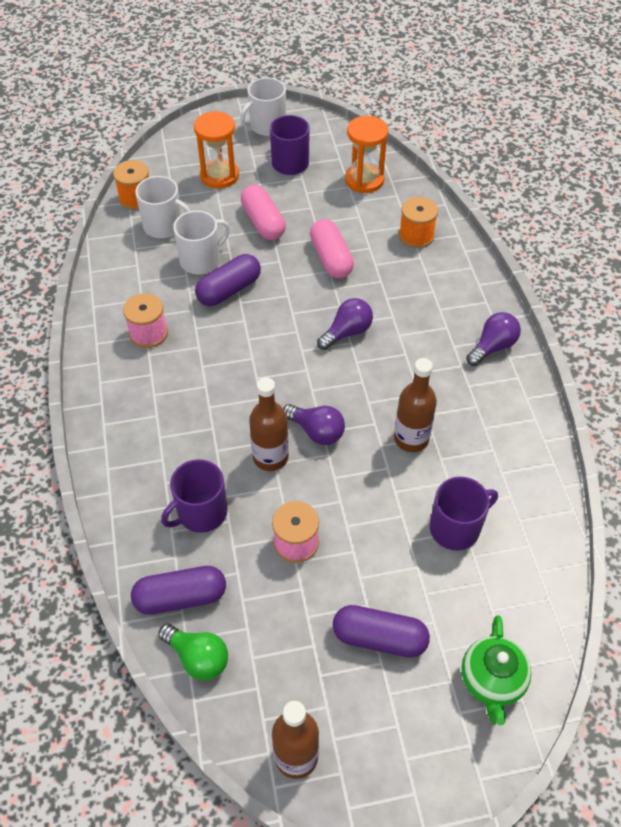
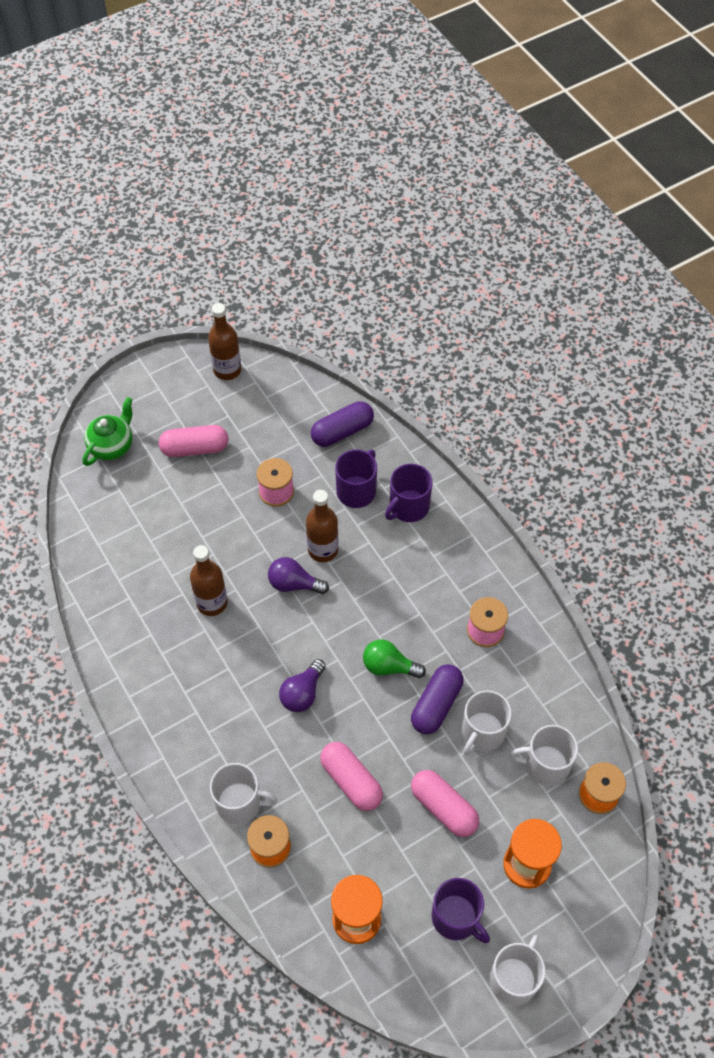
camera: 160 degrees right, 5 degrees up
(198, 657) = (312, 401): green light bulb -> green light bulb (389, 666)
(379, 638) = (195, 448): purple capsule -> pink capsule
(432, 269) = (240, 803): none -> white mug
(456, 528) = (157, 540): purple mug -> purple mug (408, 507)
(492, 347) = (158, 723): purple light bulb -> none
(492, 681) = (112, 446): green teapot -> green teapot turned 45 degrees clockwise

